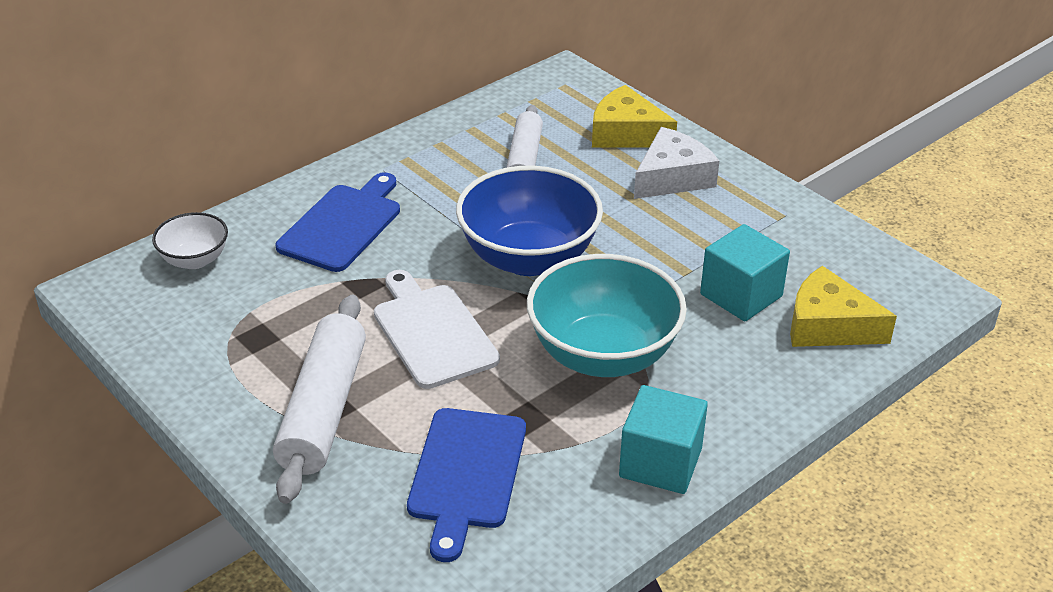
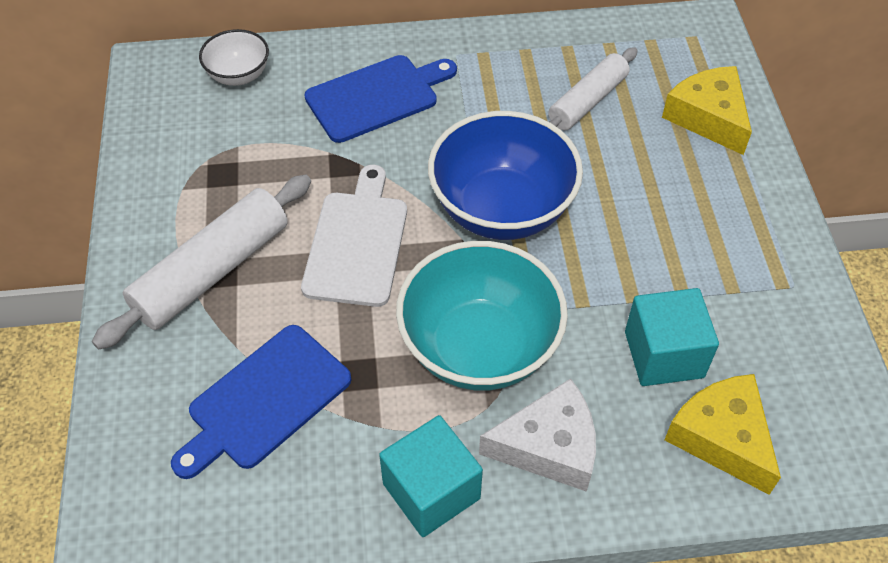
camera: 35 degrees right, 15 degrees up
(672, 177) = (711, 188): white cheese -> white cheese (549, 446)

